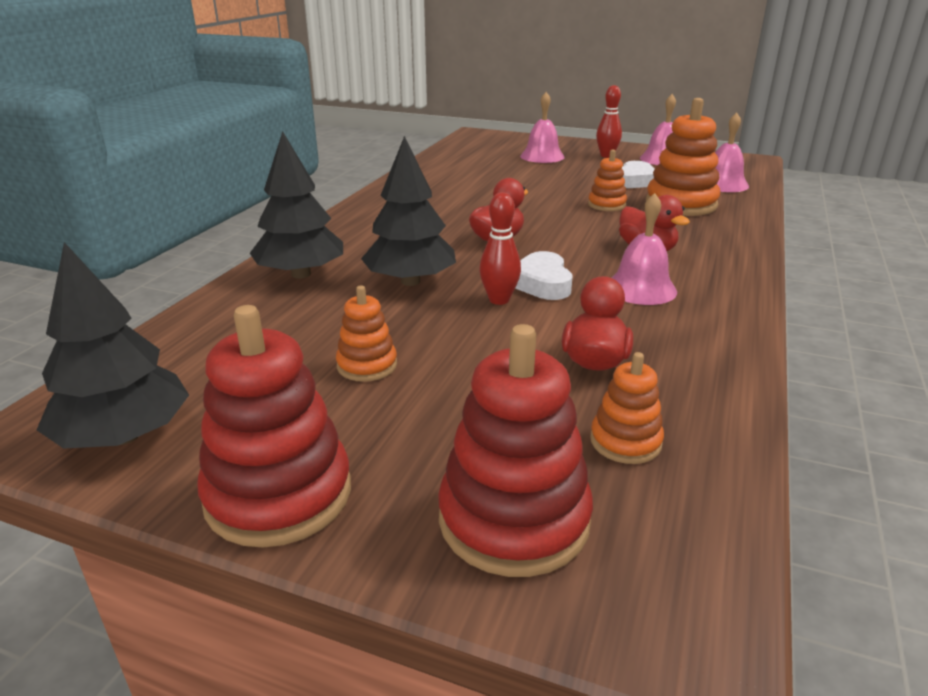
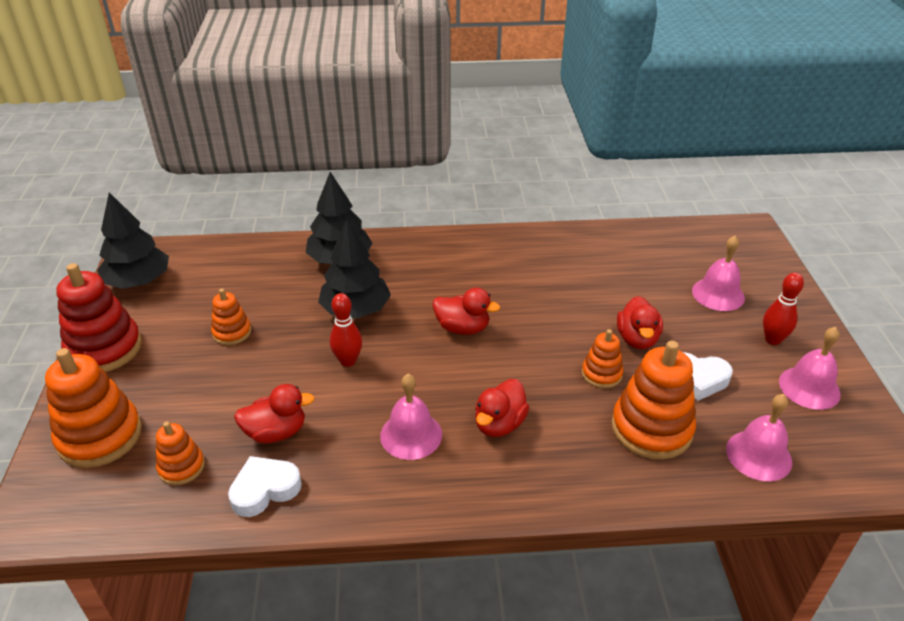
camera: 65 degrees right, 10 degrees up
(514, 519) = (100, 436): red stacking toy -> orange stacking toy
(541, 283) = (389, 375): white heart -> white heart (264, 489)
(573, 186) = (637, 339): none -> red duck

